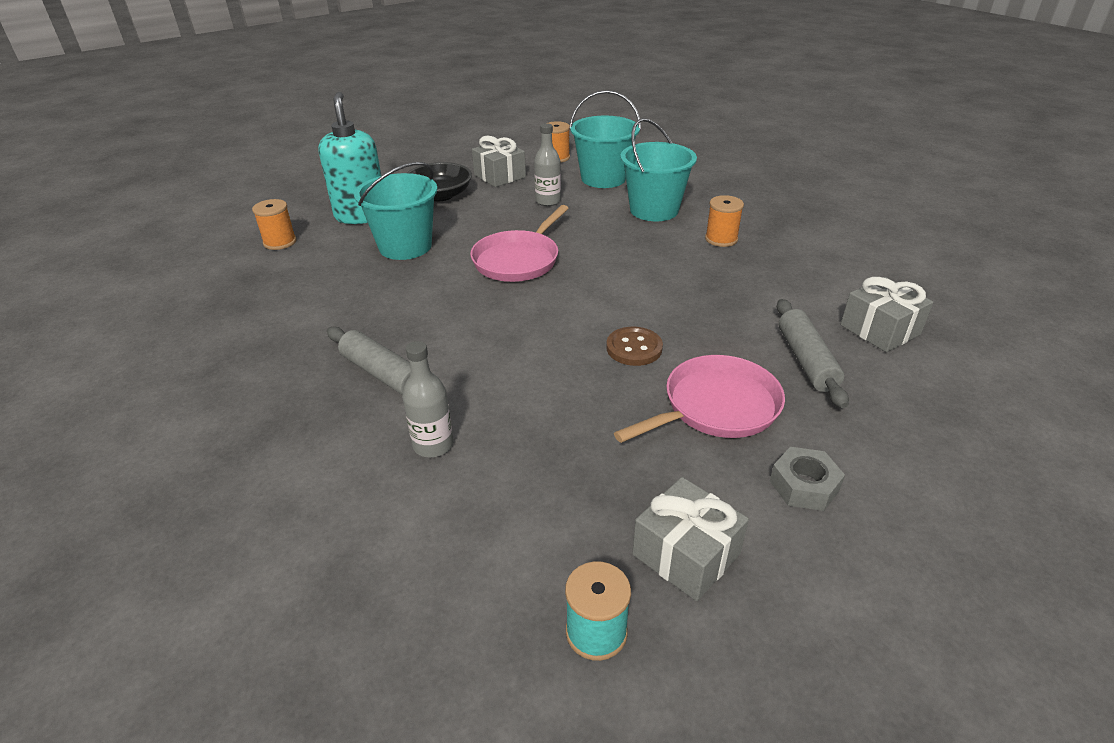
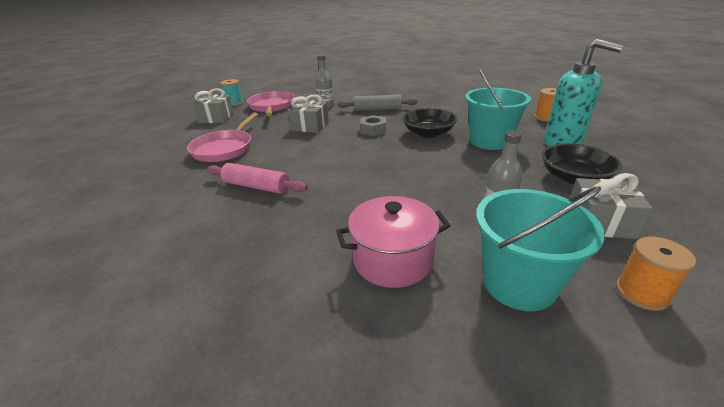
camera: 140 degrees right, 5 degrees down
(428, 287) = (428, 133): none -> black bowl
(518, 260) = (415, 162): pink pan -> pink pan (272, 106)
(634, 348) = (284, 152): brown button -> none
(654, 210) = (392, 259): turquoise bucket -> pink pot
(709, 309) = (256, 186): none -> pink rolling pin
(721, 239) = (288, 254): orange spool -> none
(804, 485) = (175, 142): grey nut -> grey nut (373, 130)
(806, 360) = (178, 183): grey rolling pin -> none
(880, 330) = (118, 224): grey gift -> grey gift (310, 126)

